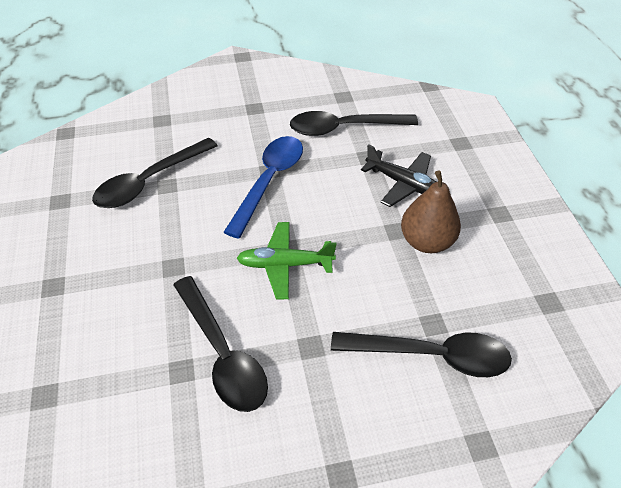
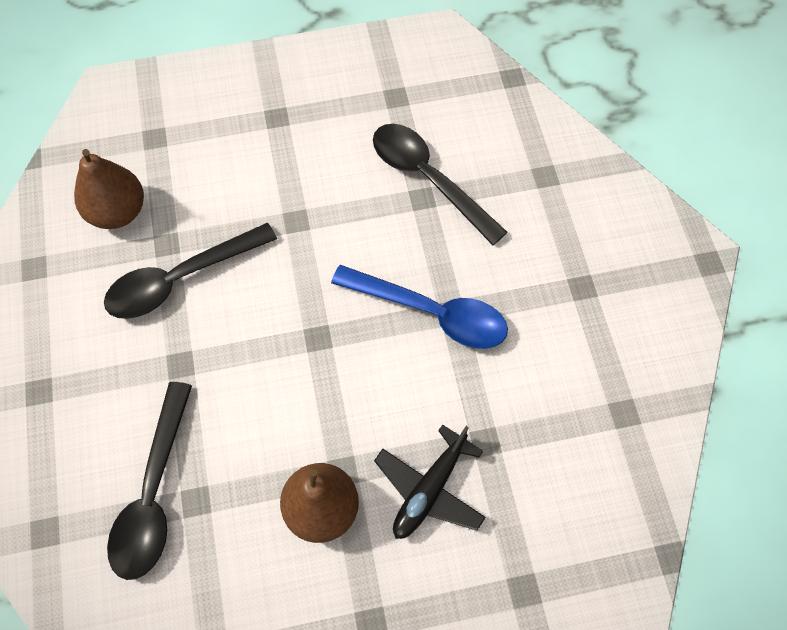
camera: 90 degrees right, 15 degrees up
(133, 422) = (118, 212): none -> brown pear
(285, 265) = (292, 335): green plane -> none
(344, 128) = (546, 411): black spoon -> none

